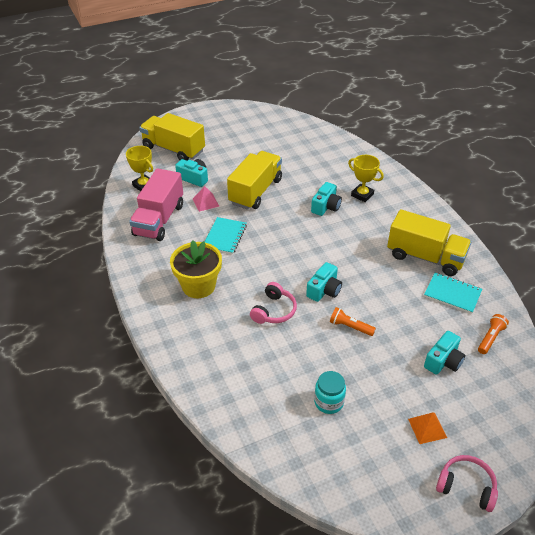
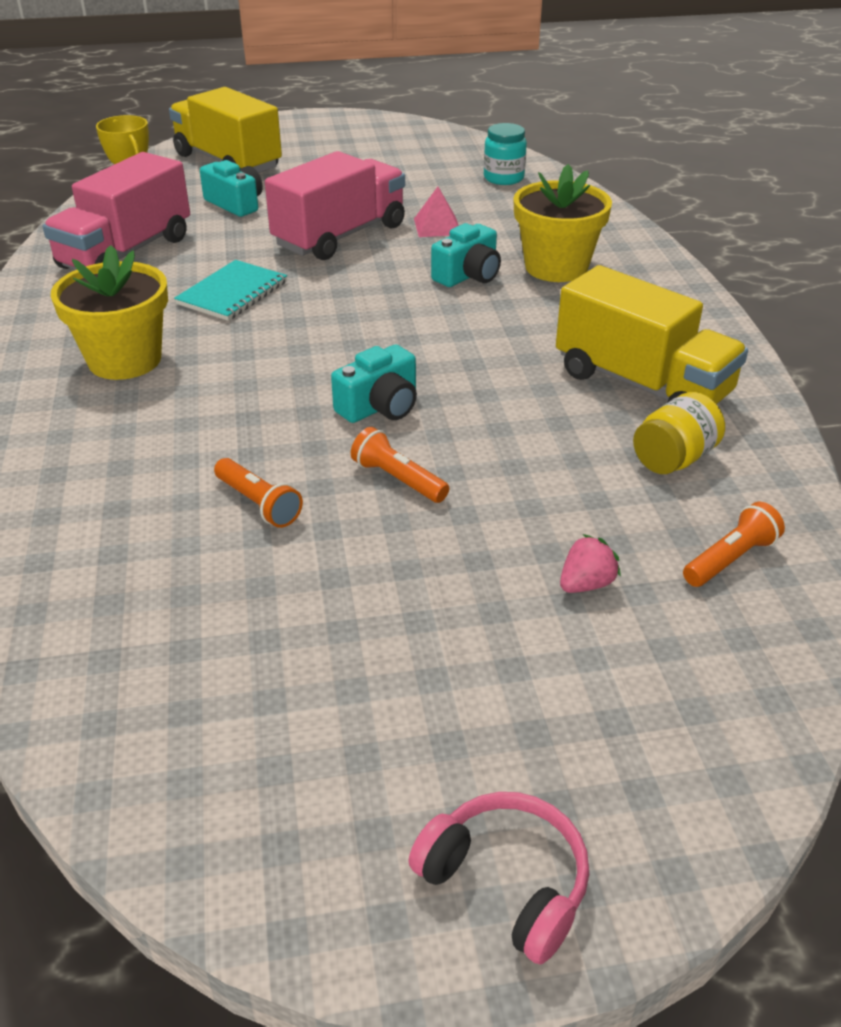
camera: 15 degrees right, 5 degrees down
(206, 202) = (233, 239): pink pyramid -> pink pyramid (437, 226)
(255, 191) = (340, 236): yellow truck -> pink truck
(274, 311) = (249, 424): pink headphones -> none
(300, 351) = (258, 504): none -> orange flashlight
(329, 402) = (259, 613): turquoise jar -> turquoise jar (503, 178)
(362, 195) = (556, 267): yellow trophy -> yellow flower pot
(427, 428) = (471, 718): orange pyramid -> none
(443, 361) = (586, 584): turquoise camera -> pink strawberry
(452, 294) = (674, 459): turquoise notebook -> yellow jar

